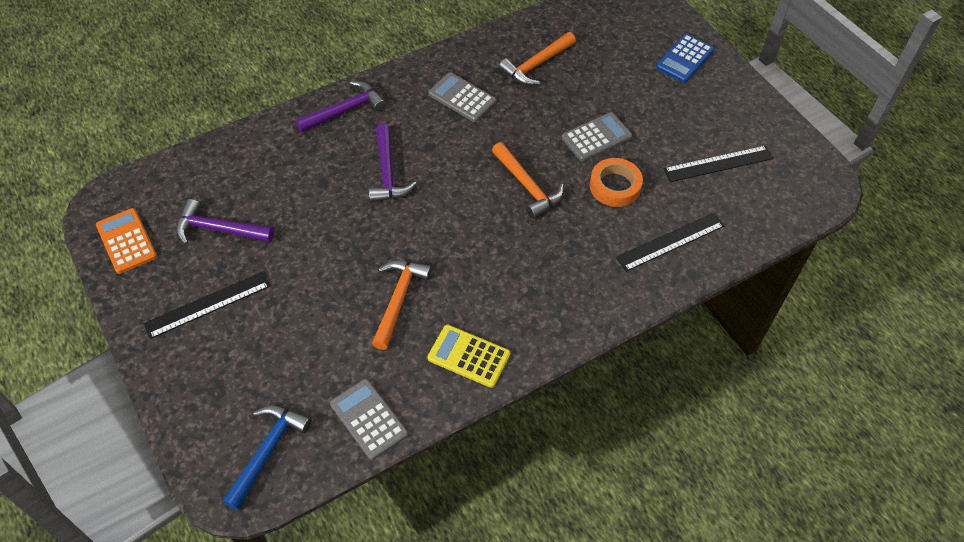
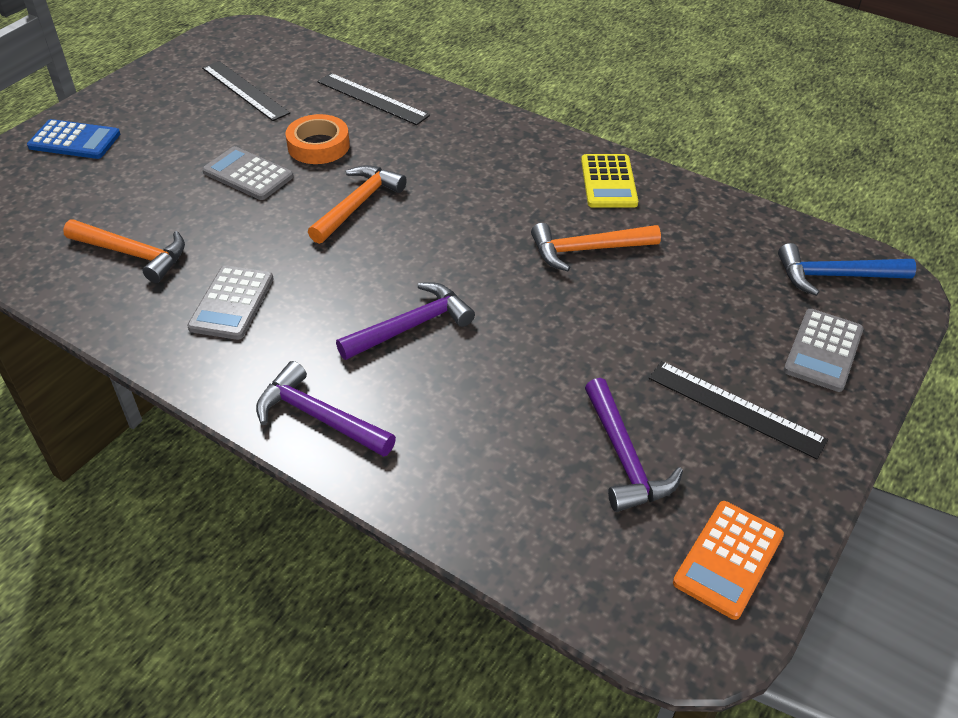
camera: 115 degrees left, 10 degrees down
(369, 419) = (734, 222): grey calculator -> grey calculator (823, 350)

